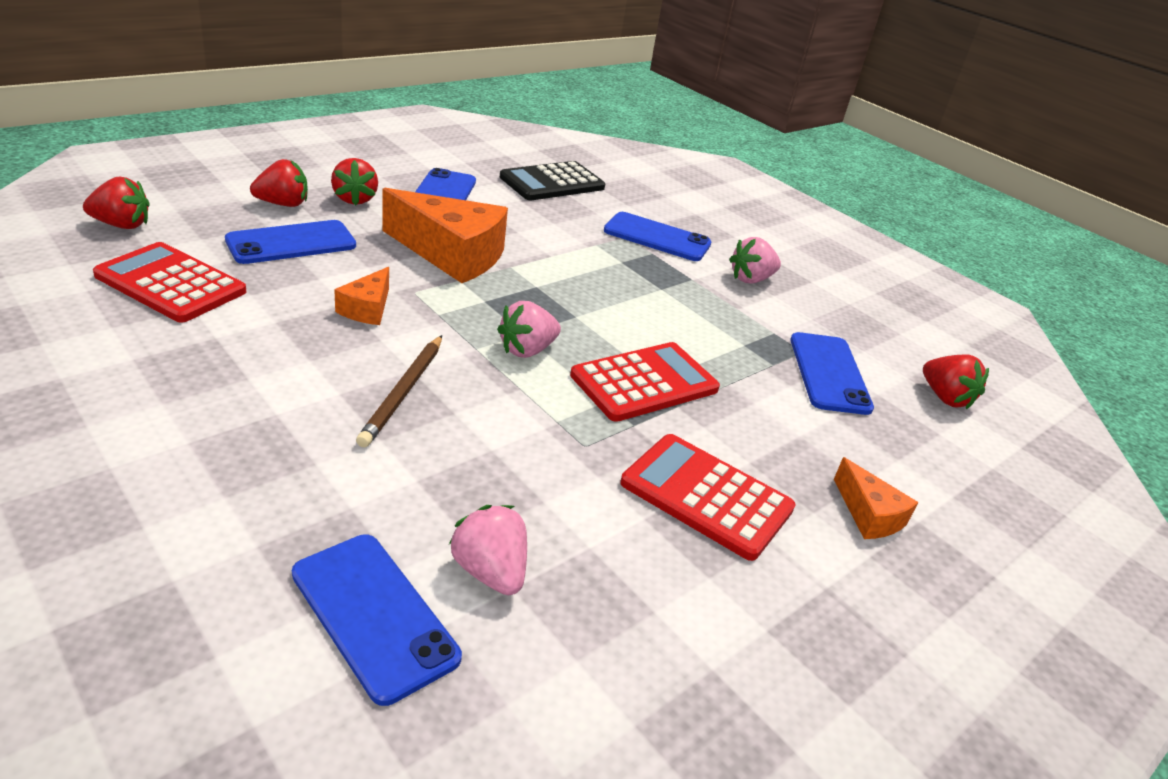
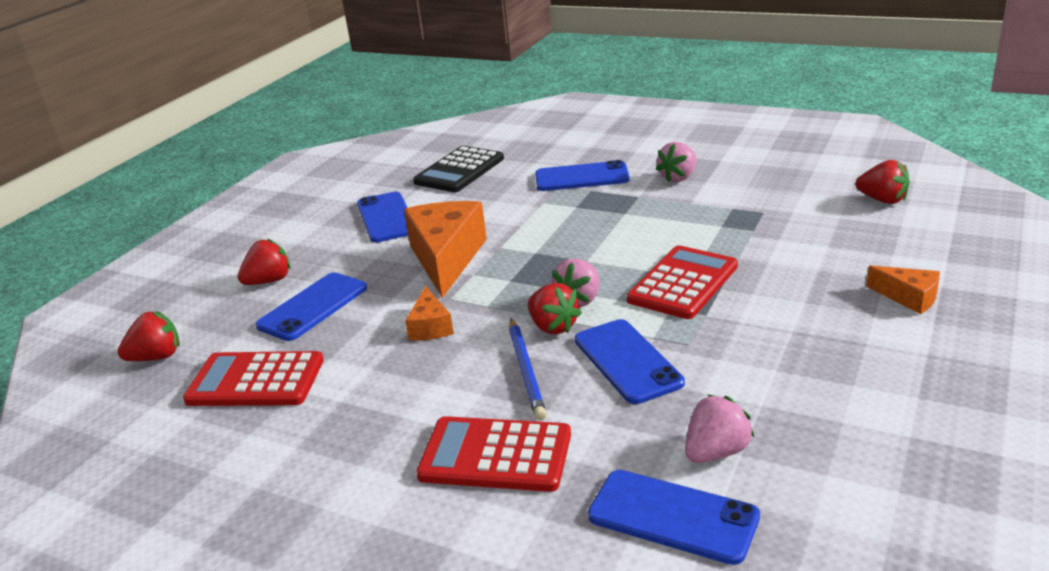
camera: 15 degrees left, 5 degrees down
(355, 199) = (322, 251): red strawberry -> red strawberry (553, 327)
(404, 392) = (526, 370): brown pencil -> blue pencil
(451, 254) = (446, 258): orange cheese -> orange cheese turned 90 degrees counterclockwise
(490, 571) = (716, 452): pink strawberry -> pink strawberry turned 105 degrees clockwise
(706, 496) = (800, 336): red calculator -> red calculator (495, 455)
(829, 373) = (795, 219): blue phone -> blue phone (627, 361)

